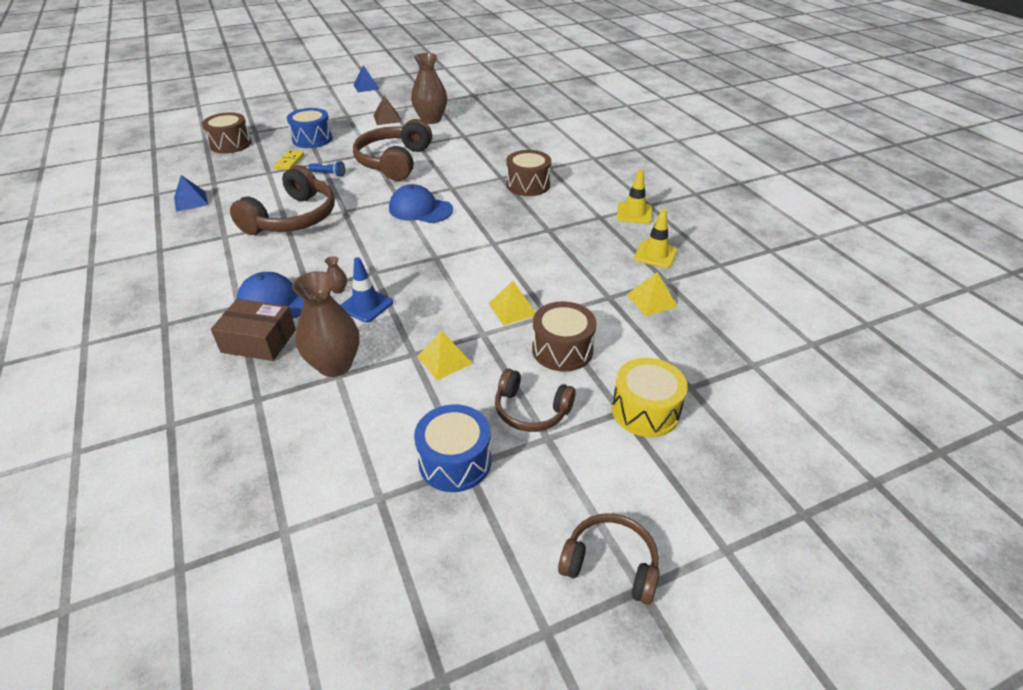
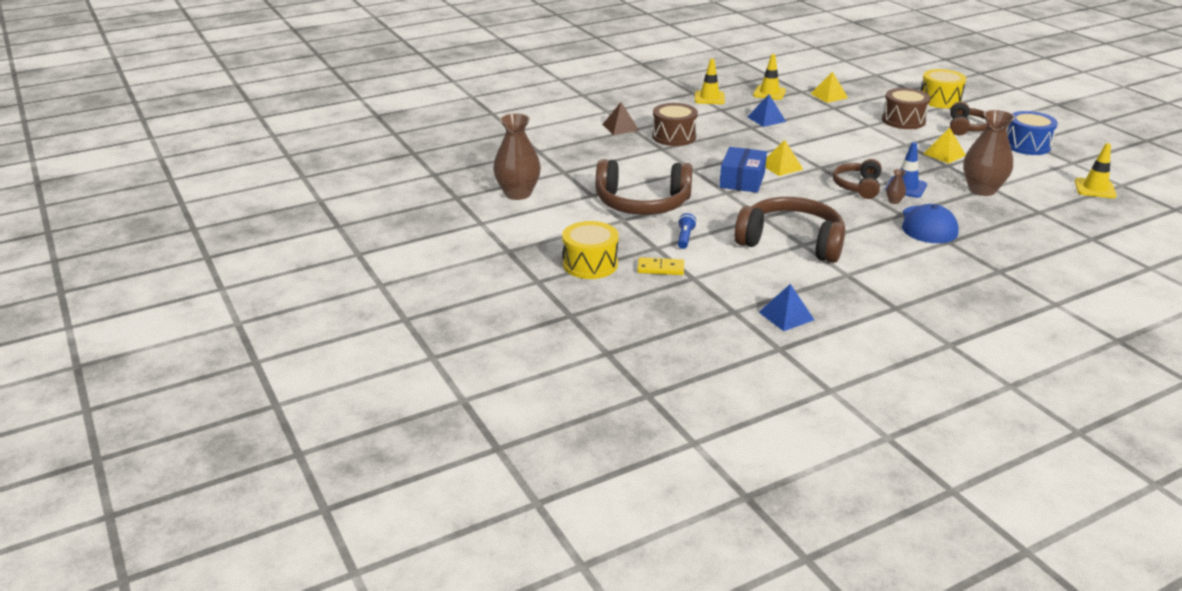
camera: 95 degrees left, 10 degrees down
(230, 144) = (618, 325): brown drum -> none
(259, 341) = (982, 223): brown box -> none
(287, 488) = (1094, 188): none -> yellow traffic cone
(312, 139) = (590, 264): blue drum -> yellow drum
(366, 87) = (392, 251): blue pyramid -> blue pyramid (766, 119)
(387, 118) = (516, 222): brown pyramid -> brown pyramid (620, 127)
(420, 209) = (742, 180): blue cap -> blue box
(512, 309) = (871, 136): yellow pyramid -> yellow pyramid (781, 167)
(610, 564) = (1051, 109): brown headphones -> brown headphones (858, 186)

